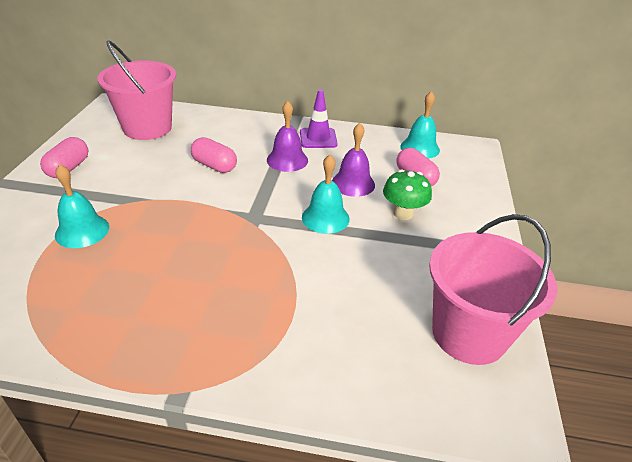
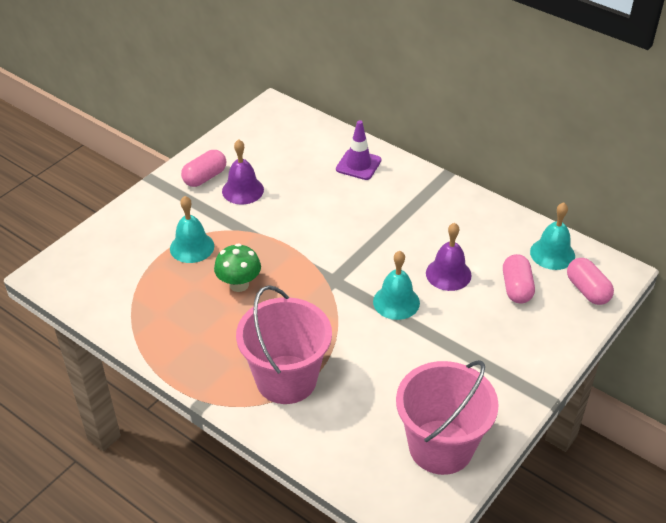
camera: 30 degrees right, 5 degrees up
(147, 128) = (291, 148): pink bucket -> pink bucket (286, 379)
(214, 166) = (330, 212): pink capsule -> pink capsule (587, 290)
(287, 160) = (402, 226): purple bell -> purple bell (243, 190)
(318, 138) = (451, 209): purple traffic cone -> purple traffic cone (358, 165)
(403, 213) = (472, 322): green mushroom -> green mushroom (239, 284)

